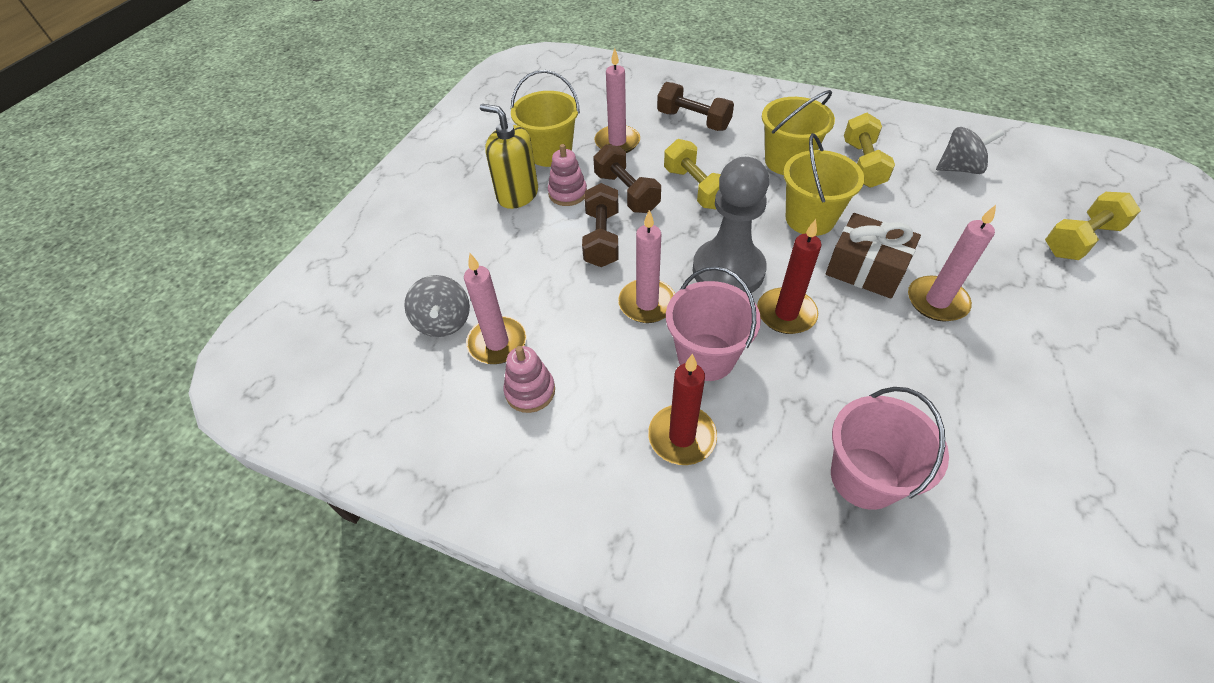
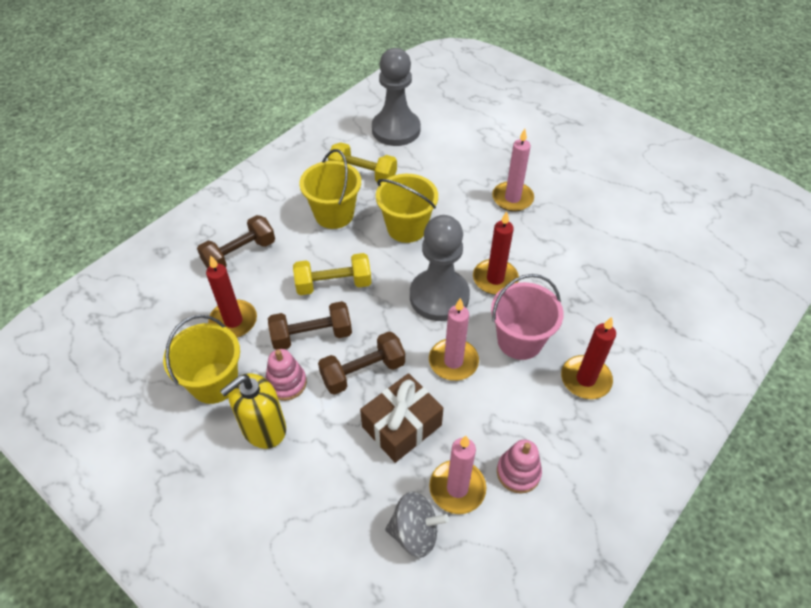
camera: 75 degrees left, 0 degrees up
(602, 238) = (363, 372): brown dumbbell -> brown dumbbell turned 45 degrees counterclockwise
(617, 142) = (233, 321): pink candle -> red candle
(864, 477) = (635, 293): pink bucket -> none
(866, 269) = (470, 219): brown gift -> brown gift (401, 426)
(959, 168) = (396, 130): grey spinning top -> grey pawn
(1080, 240) = (487, 113): yellow dumbbell -> none

